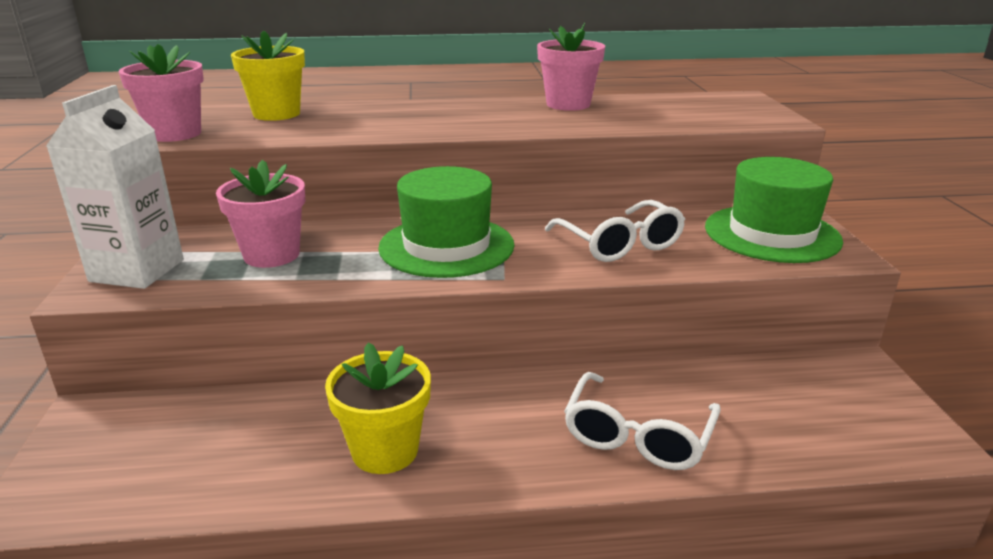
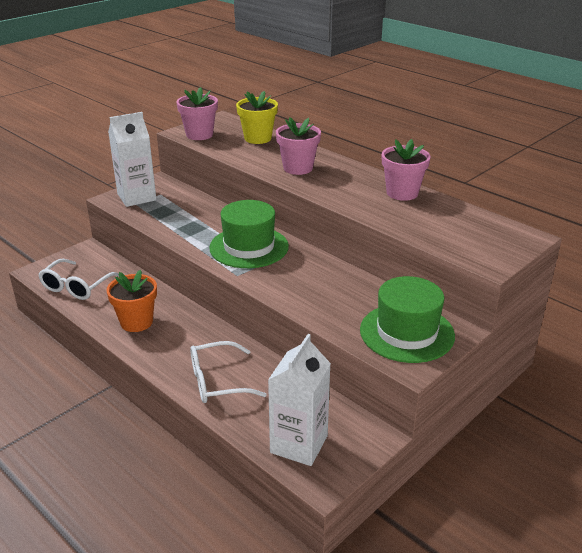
camera: 50 degrees right, 5 degrees up
(271, 255) = (184, 214): pink flower pot -> pink flower pot (298, 168)
(385, 451) = (136, 322): yellow flower pot -> orange flower pot
(620, 244) = (319, 290): white glasses -> white glasses (76, 287)
(841, 427) = (299, 444): none -> white carton

